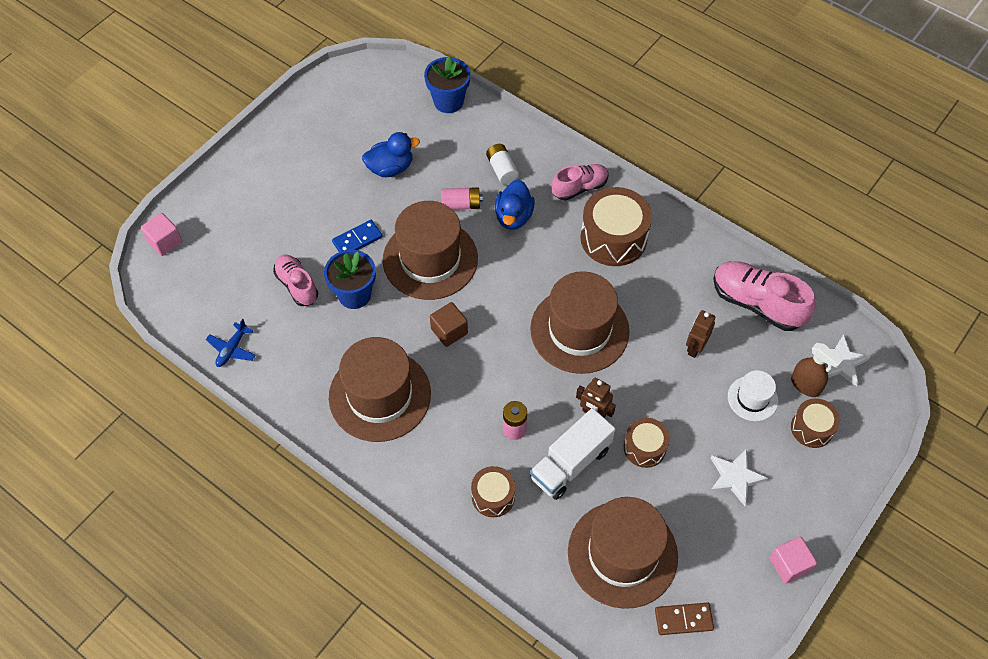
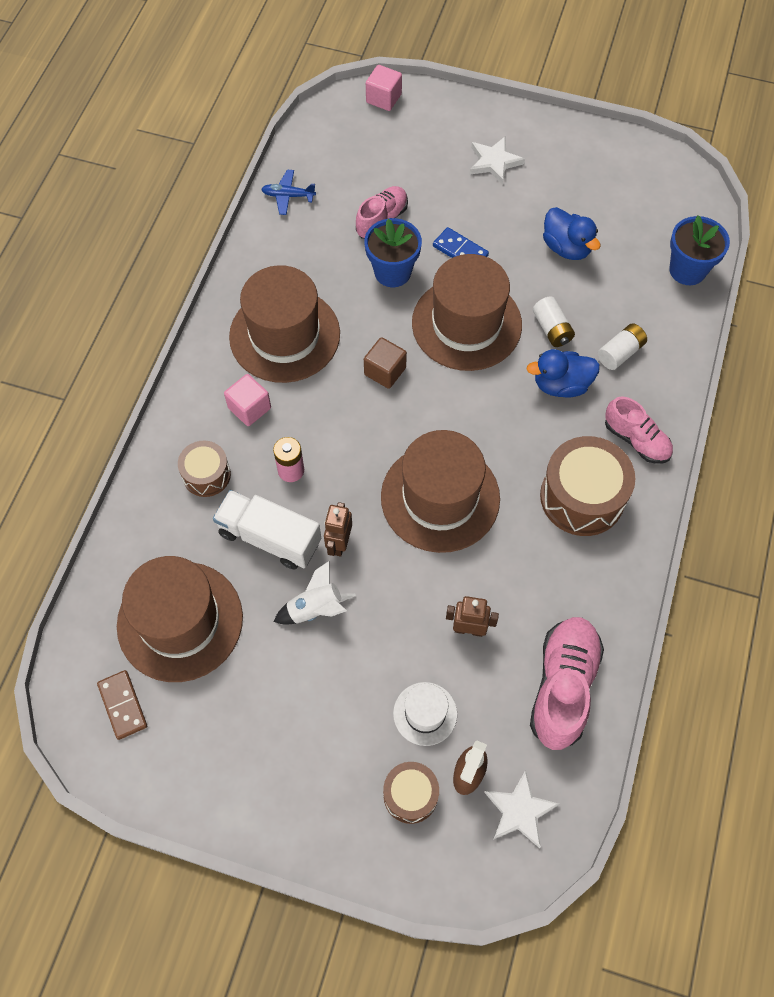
camera: 70 degrees right, 5 degrees up
(461, 204) = (552, 329): pink battery -> white battery
(644, 448) = (315, 609): brown drum -> white rocket
(735, 477) = (312, 719): white star -> white star (494, 162)
(789, 565) = (221, 807): pink cube -> pink cube (249, 408)

